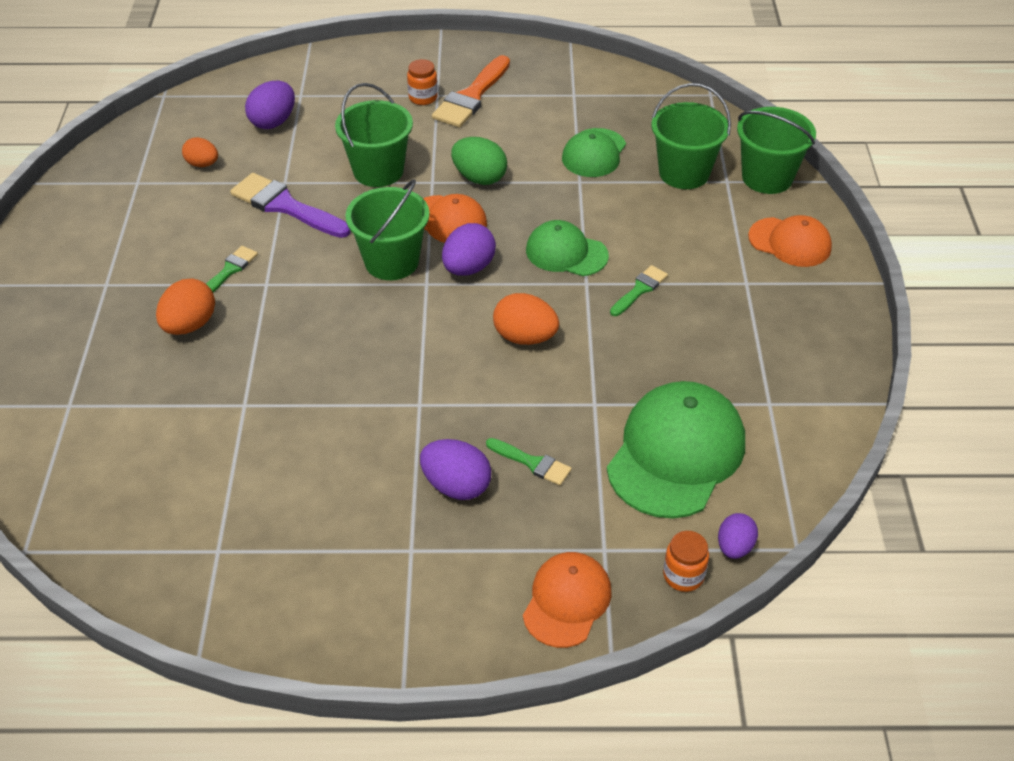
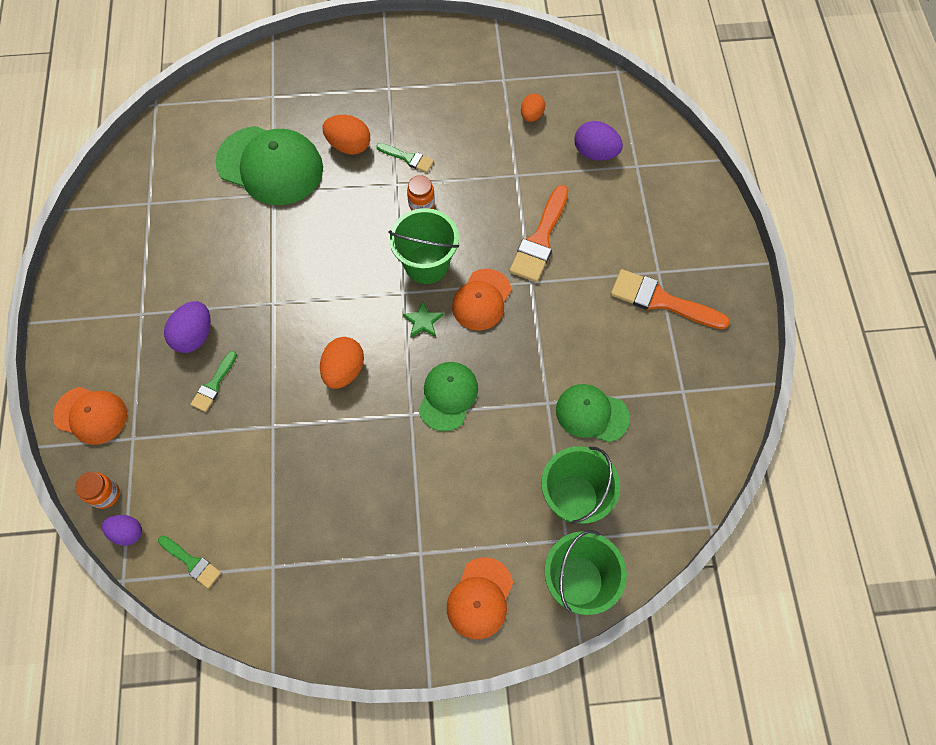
camera: 85 degrees right, 20 degrees up
(285, 206) = (486, 180): purple brush -> none
(378, 171) = (540, 239): green bucket -> orange brush
(423, 97) = (652, 260): orange jar -> orange jar (421, 204)
(468, 268) = (423, 321): purple egg -> green star
(479, 178) = (541, 318): green egg -> none
(639, 290) = (405, 459): green brush -> green brush (192, 562)
(676, 453) = (220, 489): green cap -> green cap (270, 165)

